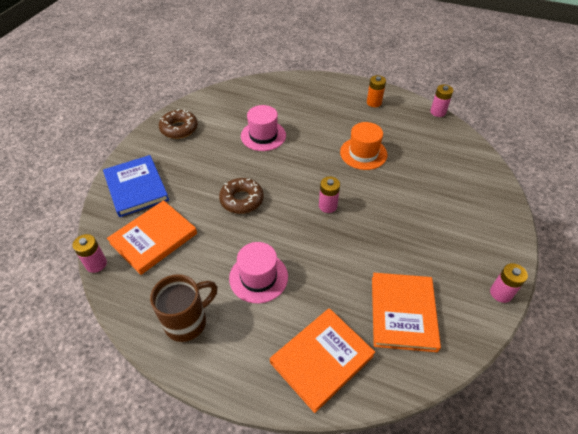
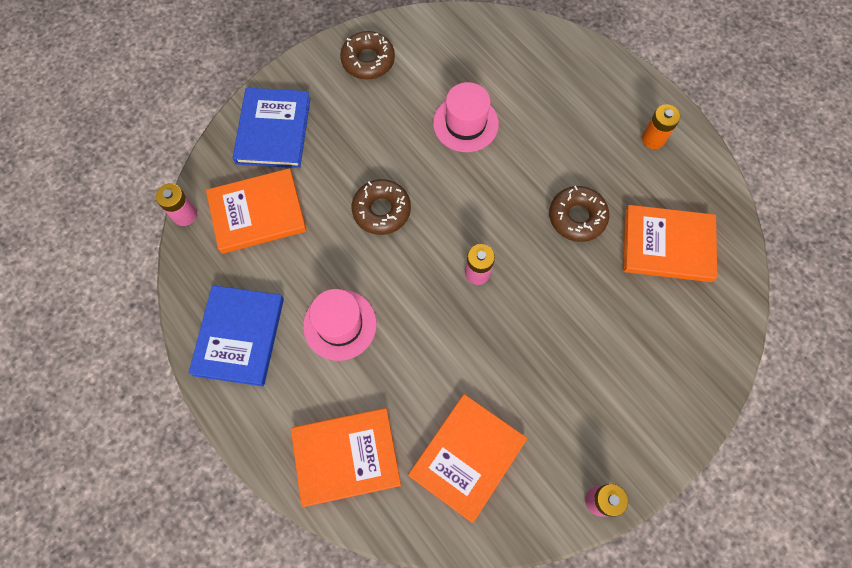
camera: 30 degrees right, 20 degrees up
(187, 321) = (239, 336): brown mug -> blue book
(363, 153) = (577, 217): orange hat -> brown donut
(422, 145) = (667, 245): none -> orange book
(438, 112) = (734, 200): pink battery -> none

